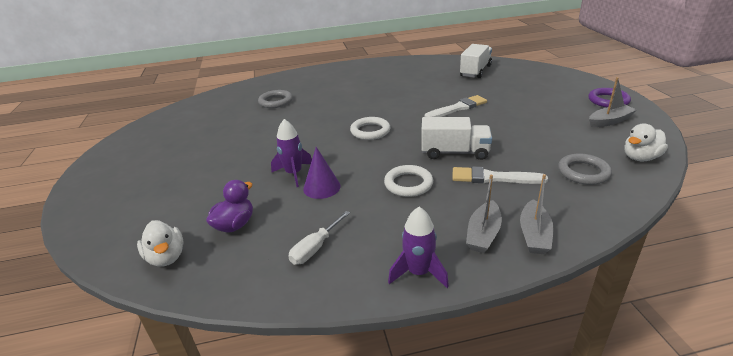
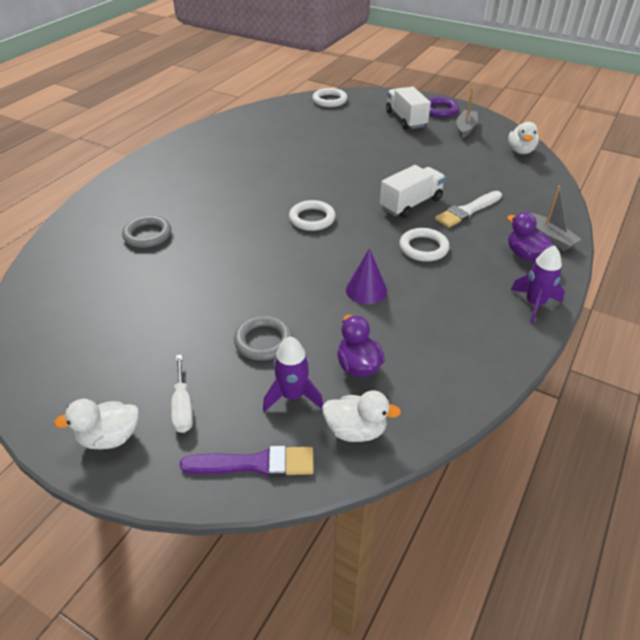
camera: 50 degrees left, 10 degrees up
(98, 180) = (110, 437): none -> white duck
(107, 235) = (255, 464): none -> purple brush
(294, 174) = (320, 294): purple rocket -> purple rocket (292, 396)
(316, 248) = (450, 336): white screwdriver -> white screwdriver (183, 406)
(458, 108) = (346, 162): white brush -> none
(475, 71) = (299, 117): white truck -> white truck (406, 119)
(483, 234) = (525, 255): grey boat -> purple duck
(518, 68) = (329, 100): none -> white ring
(583, 172) = (508, 178): grey ring -> grey ring (263, 341)

